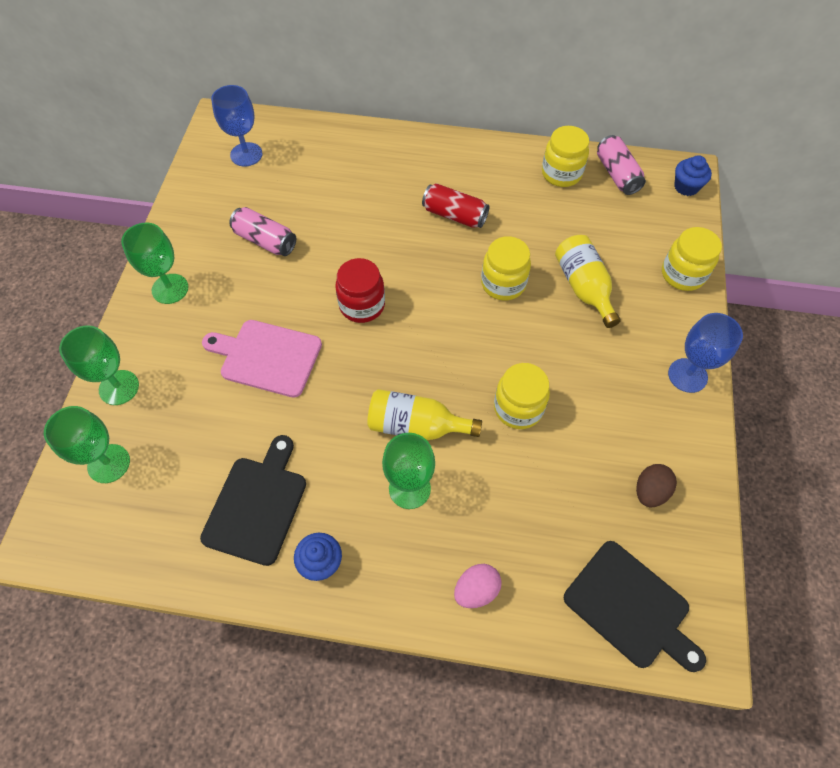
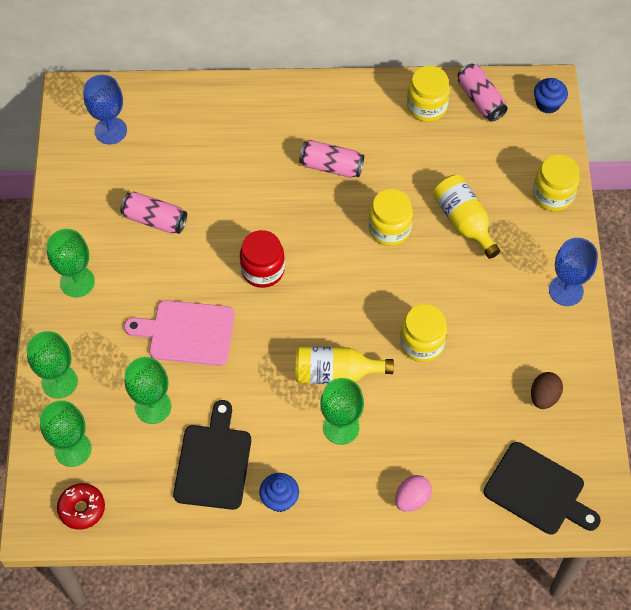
camera: 10 degrees left, 0 degrees up
(96, 534) = (82, 509): none -> red donut
(208, 430) = (153, 407): none -> green goblet
(454, 215) = (331, 166): red can -> pink can

